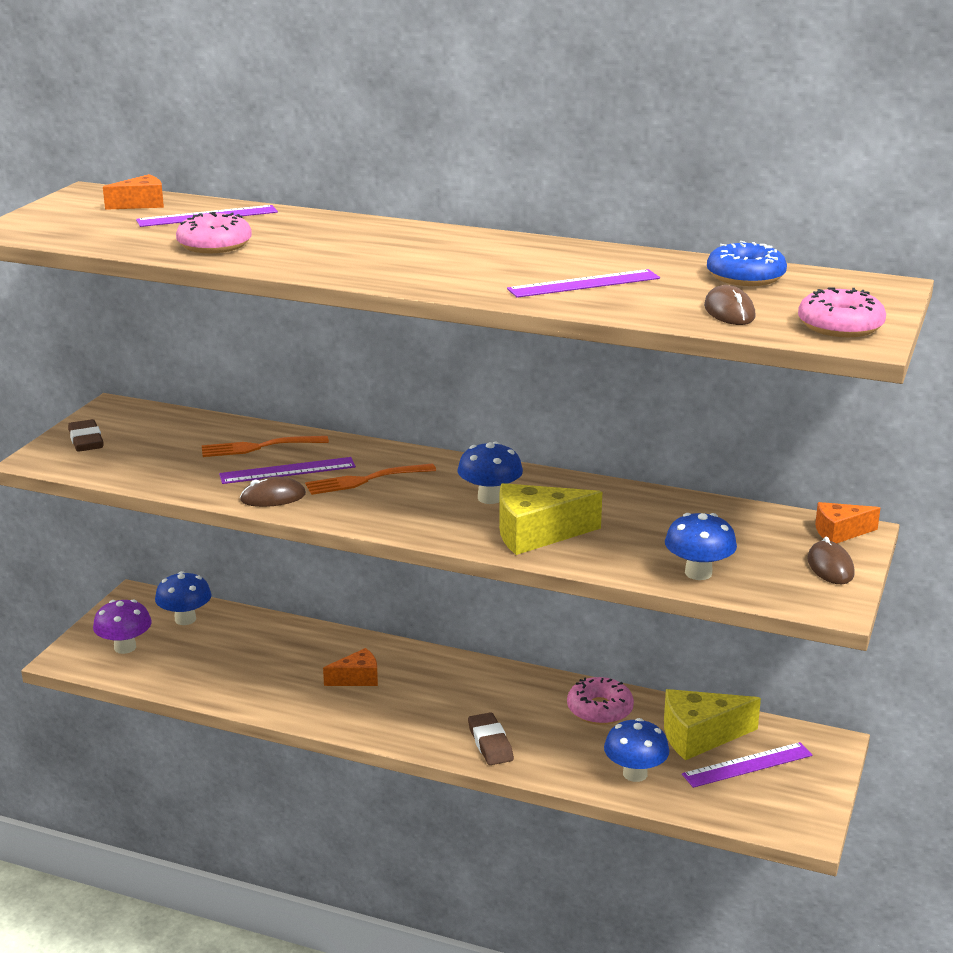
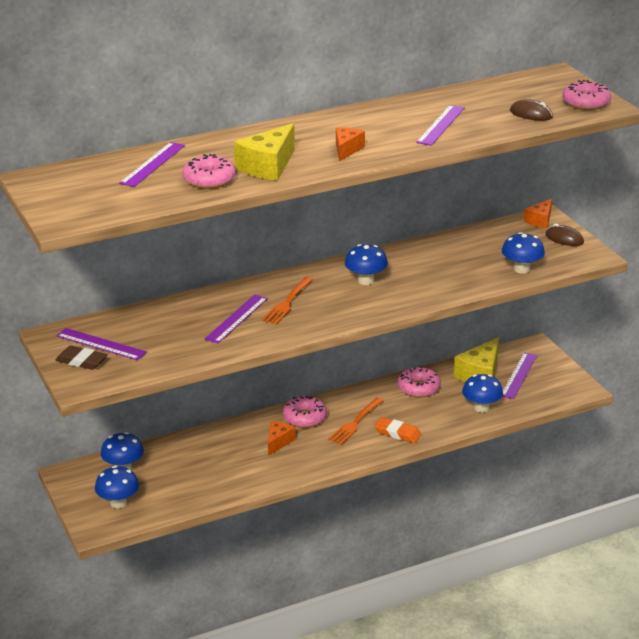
camera: 45 degrees left, 5 degrees up
(125, 647) = (118, 503): purple mushroom -> blue mushroom
(132, 434) = (101, 344): none -> purple ruler
(141, 204) = (90, 172): orange cheese -> orange cheese (347, 150)
(259, 447) = (191, 314): orange fork -> orange fork (355, 423)
(273, 497) = (261, 336): brown mouse -> none
(425, 670) = (304, 417): none -> pink donut
(490, 743) = (397, 433): brown eraser -> orange eraser
(536, 534) = (422, 287): yellow cheese -> yellow cheese (268, 166)
(745, 277) = (495, 92): blue donut -> none

